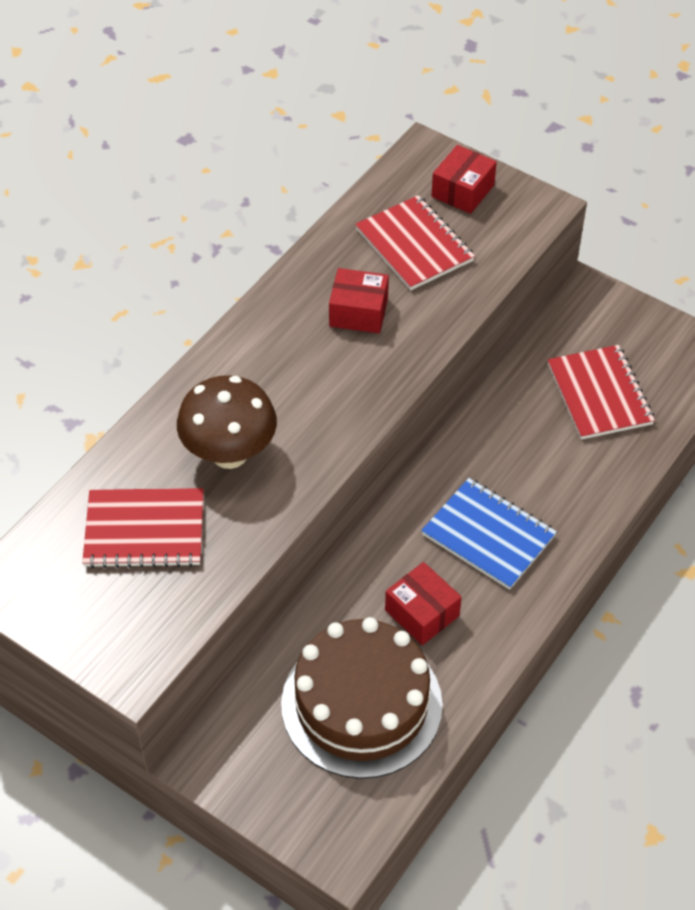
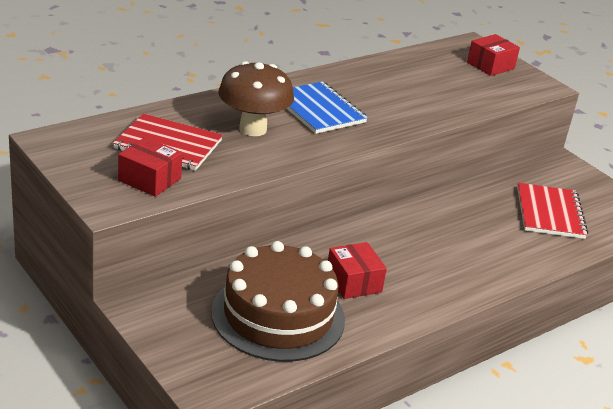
camera: 15 degrees right, 20 degrees down
(358, 312) = (385, 95): red box -> red box (149, 179)
(414, 245) = (442, 78): red notebook -> none
(488, 535) = (427, 258): blue notebook -> blue notebook (318, 110)

